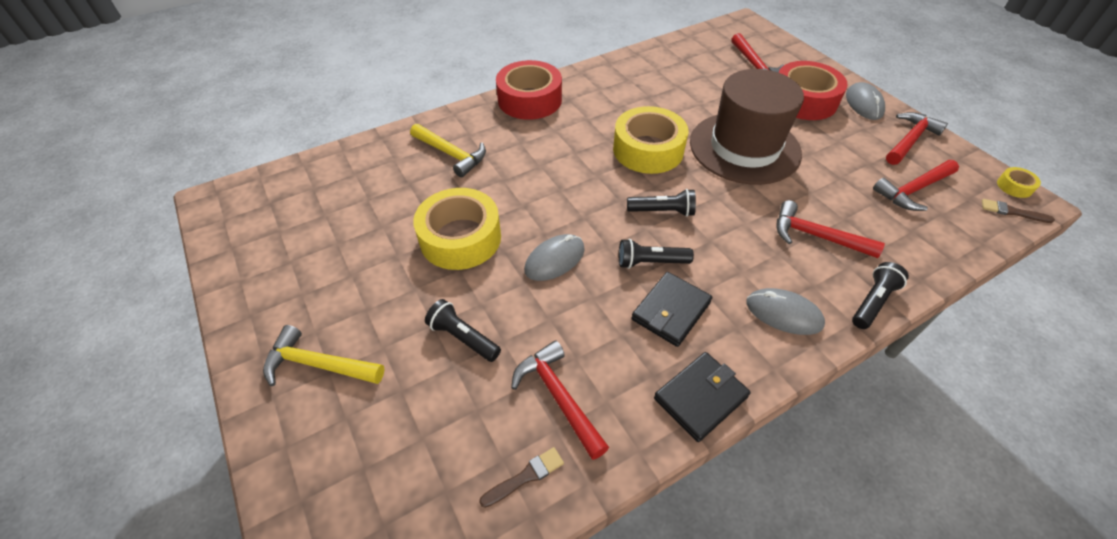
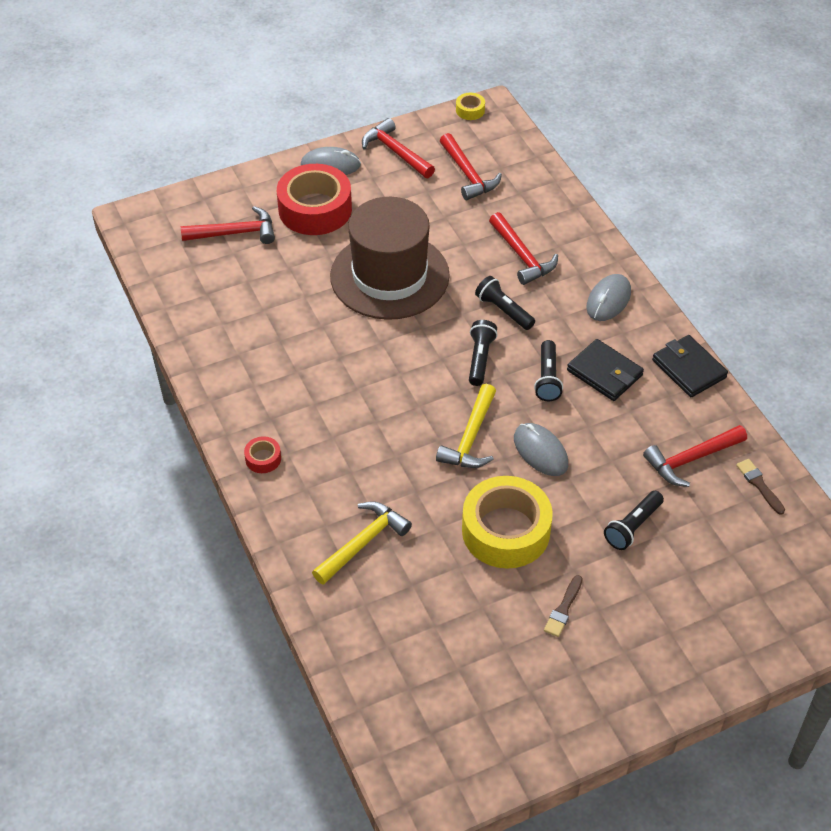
camera: 85 degrees left, 0 degrees up
(319, 365) = (663, 641): yellow hammer -> yellow hammer (471, 437)
(529, 100) = (263, 458): red tape -> red tape, size x0.42
(648, 150) = (381, 355): yellow tape -> none
(816, 236) = (522, 256): red hammer -> red hammer turned 60 degrees counterclockwise
(872, 302) = (597, 243): black flashlight -> black flashlight (504, 311)
(1012, 212) = (501, 124): brown brush -> brown brush (563, 609)

